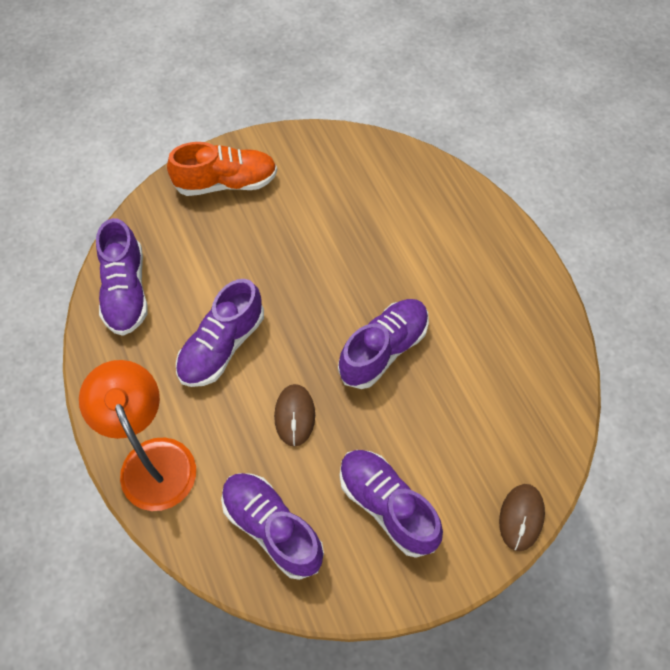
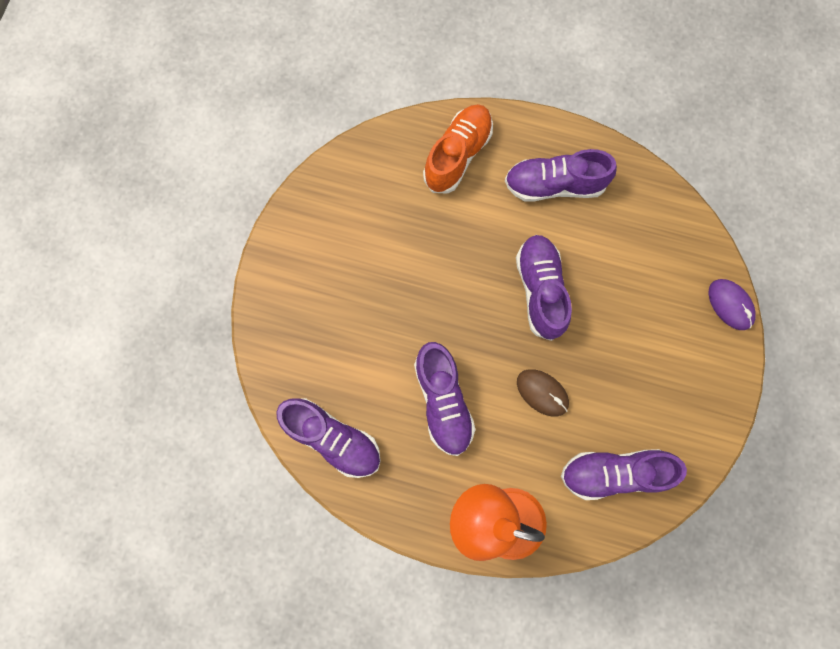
camera: 50 degrees left, 15 degrees up
(226, 183) = (295, 287): orange shoe -> orange shoe (458, 155)
(387, 505) = (657, 383): purple shoe -> purple shoe (554, 185)
(521, 517) = (730, 305): brown mouse -> purple mouse

